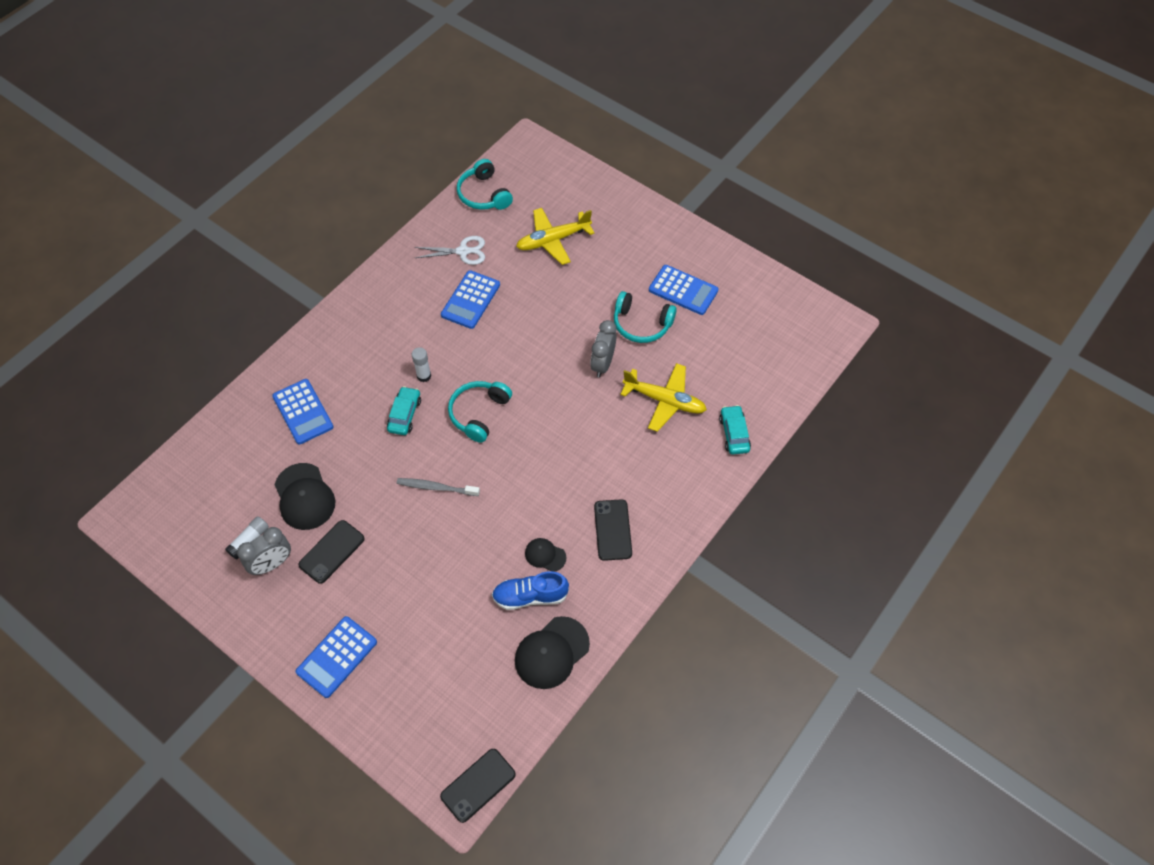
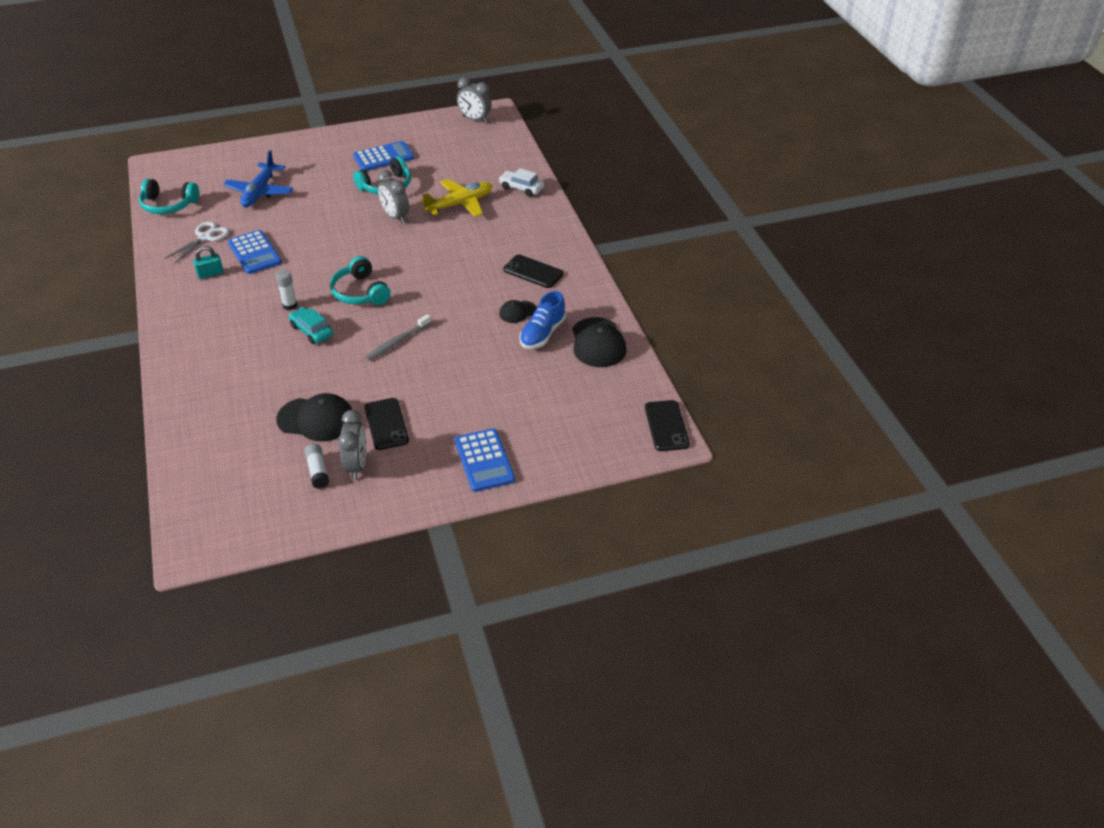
camera: 55 degrees left, 15 degrees down
(303, 412) = (234, 387): blue calculator -> none
(421, 291) = (210, 274): none -> turquoise padlock
(553, 240) = (259, 192): yellow plane -> blue plane
(734, 434) = (521, 188): turquoise car -> white car
(812, 318) = (475, 119): none -> grey clock

